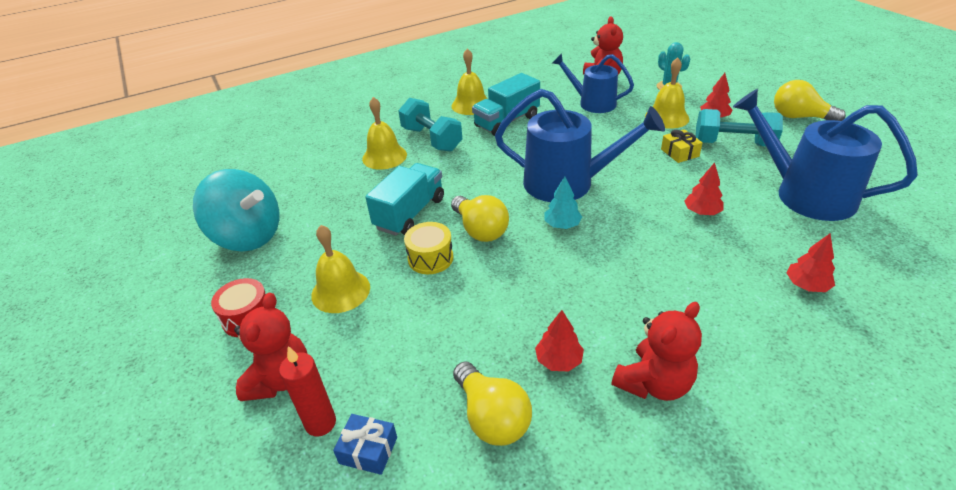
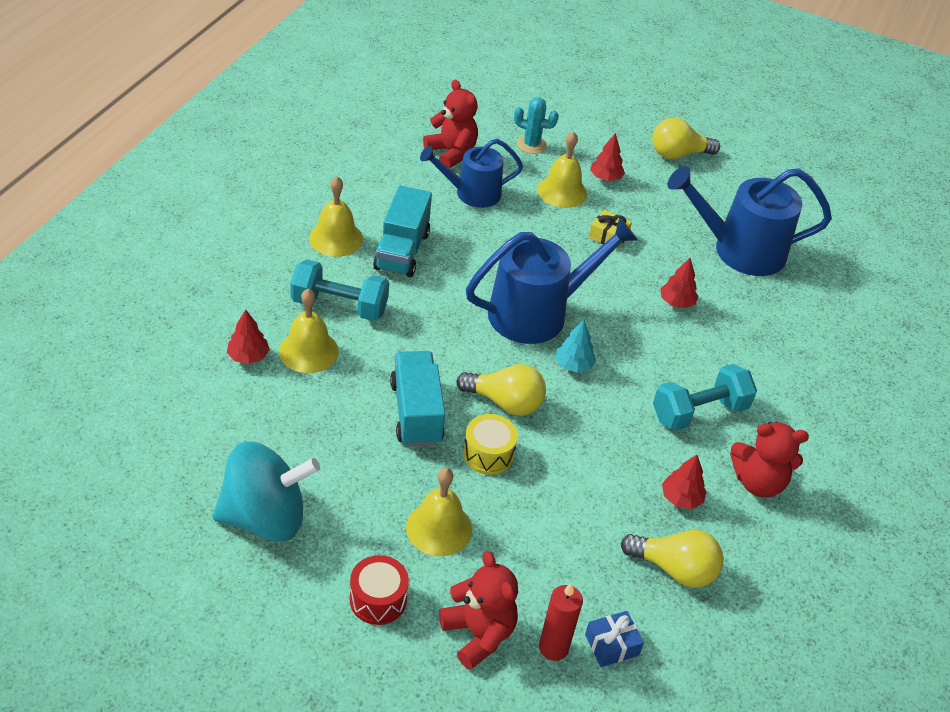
camera: 45 degrees left, 5 degrees up
(654, 383) = (758, 482): red teddy bear -> red teddy bear turned 90 degrees clockwise
(733, 144) = (646, 208): turquoise dumbbell -> turquoise dumbbell (699, 412)
(806, 285) = (797, 346): red tree -> red tree (248, 356)

